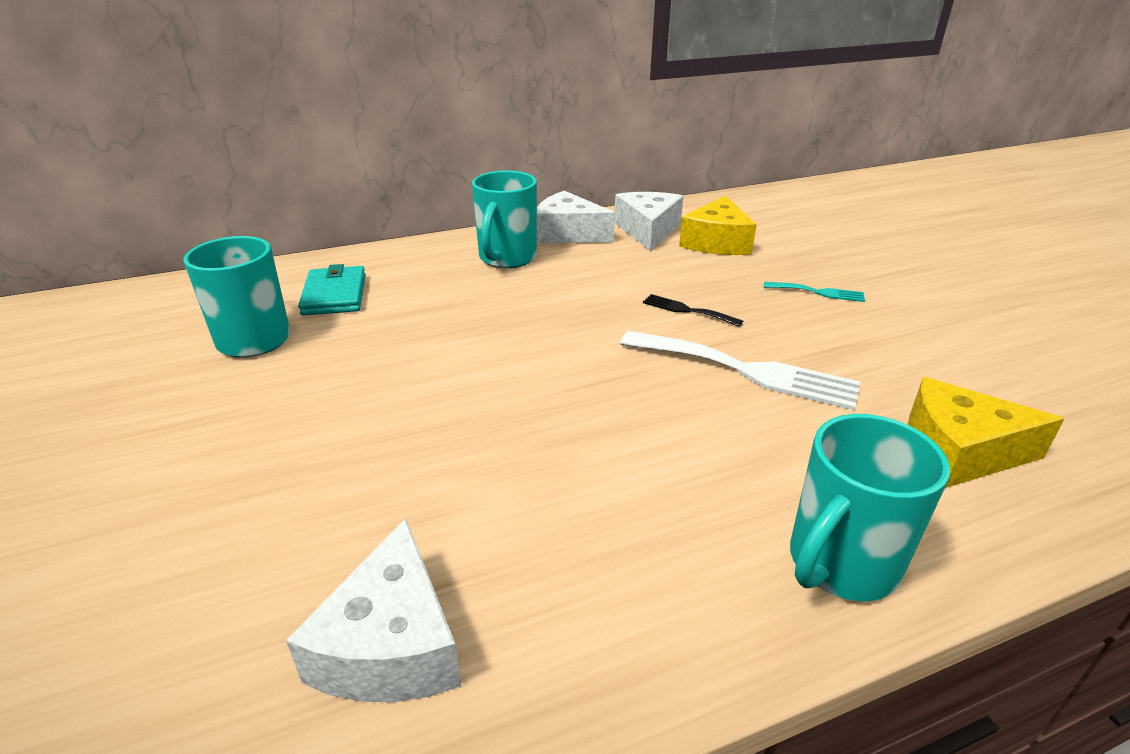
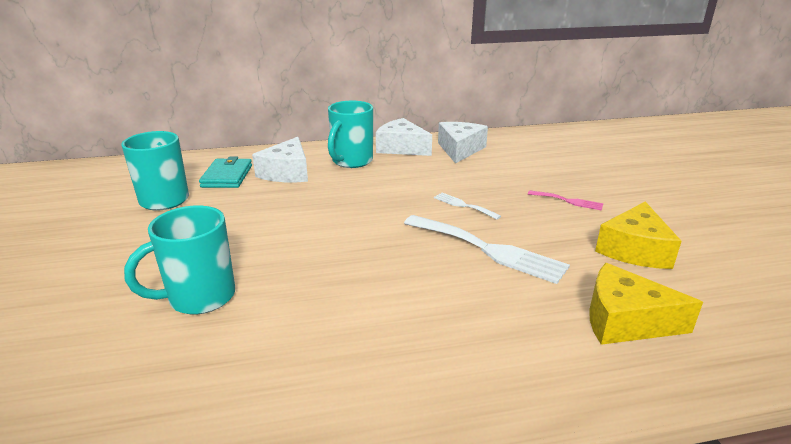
camera: 10 degrees right, 5 degrees down
(391, 644) = (170, 393): white cheese -> white cheese (287, 172)
(687, 310) = (463, 205): black fork -> white fork
(717, 242) = (507, 161): yellow cheese -> yellow cheese (634, 249)
(818, 292) = (568, 201): turquoise fork -> pink fork
(840, 564) = (496, 385): turquoise mug -> turquoise mug (199, 298)

